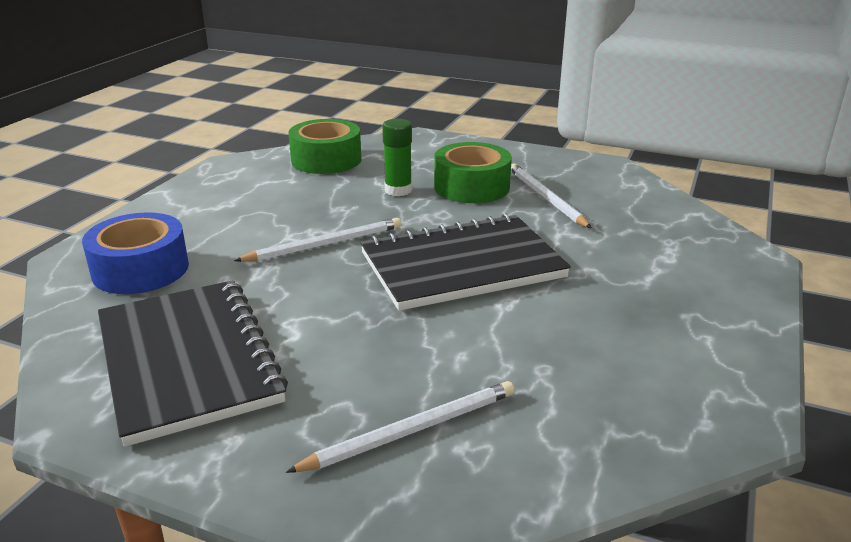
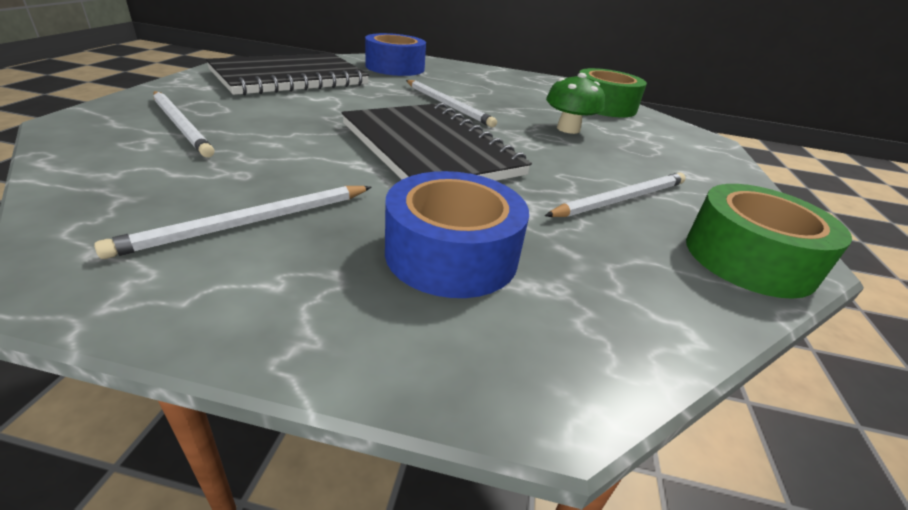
camera: 75 degrees right, 5 degrees up
(398, 190) = (568, 129): green glue stick -> green mushroom
(471, 187) = (609, 160): green tape -> green tape (748, 258)
(633, 354) = (250, 223): none -> white pencil
(646, 271) = (451, 254): none -> blue tape

